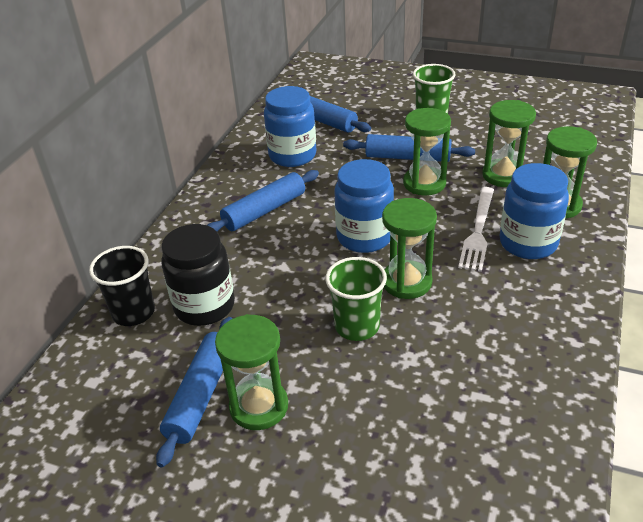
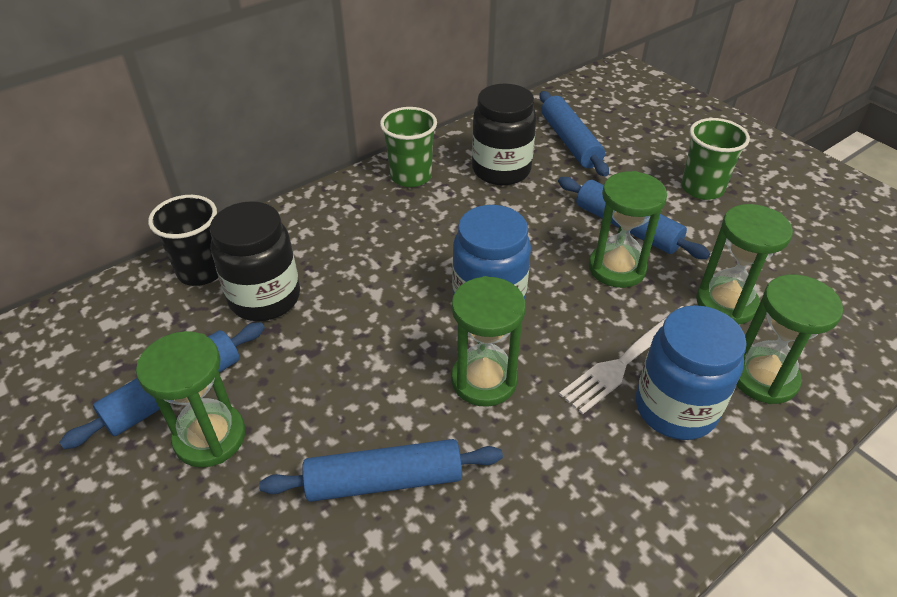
camera: 30 degrees right, 5 degrees up
(264, 211) = (415, 221): blue rolling pin -> blue rolling pin (384, 480)
(292, 155) = (501, 170): blue jar -> black jar
(357, 326) = (383, 403): green cup -> green cup (411, 176)

